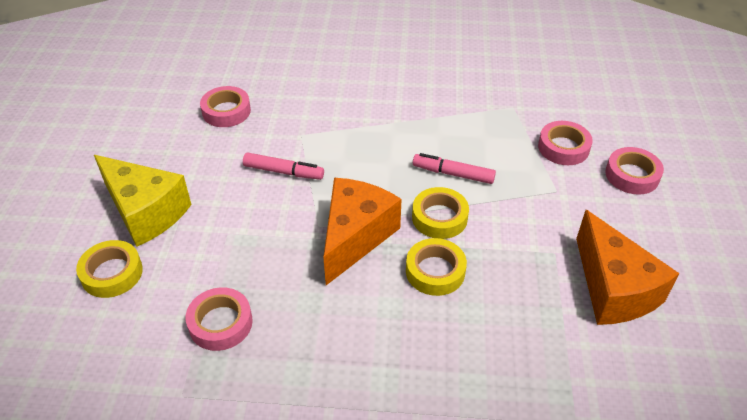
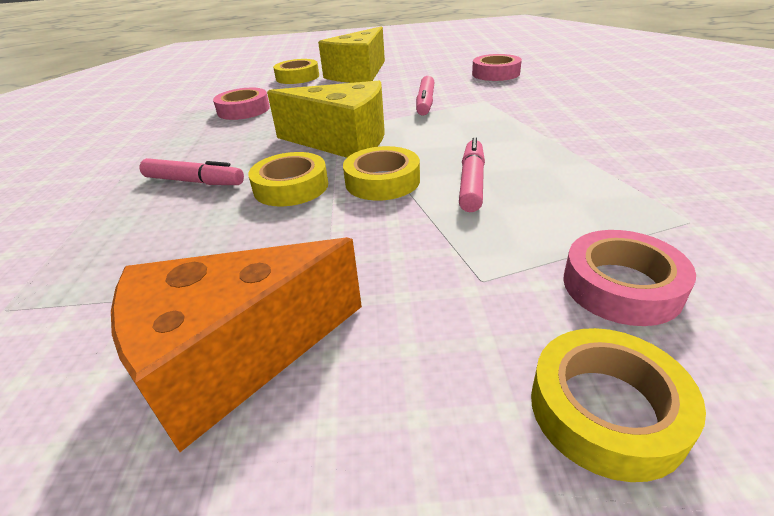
camera: 85 degrees right, 10 degrees down
(355, 237) = (342, 141): orange cheese -> yellow cheese
(407, 342) = (194, 182): none -> pink marker
(632, 175) = (606, 409): pink tape -> yellow tape

